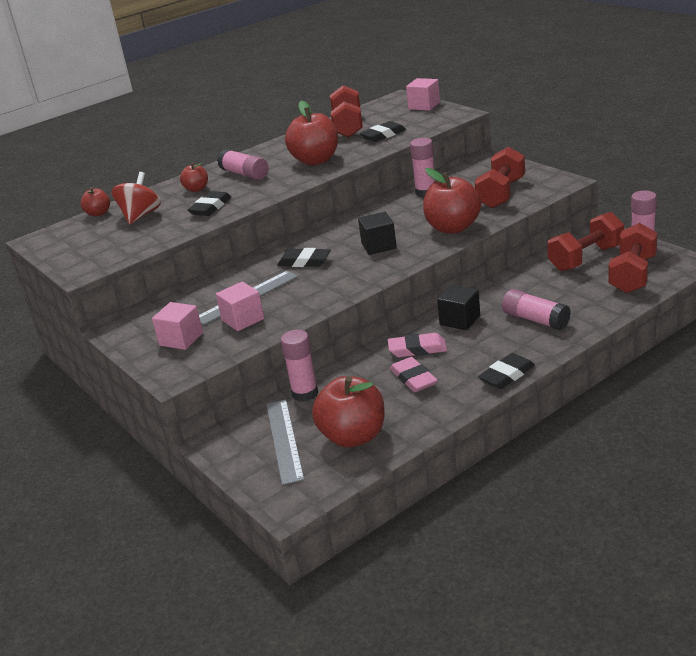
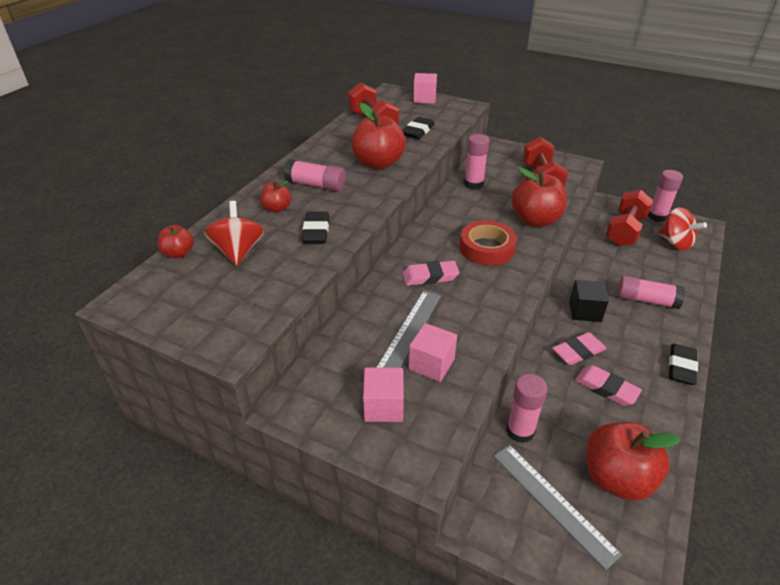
camera: 30 degrees left, 10 degrees up
(304, 262) = (430, 276): black eraser -> pink eraser
(378, 246) = (487, 248): black cube -> red tape
(633, 275) = (675, 243): red dumbbell -> red spinning top

